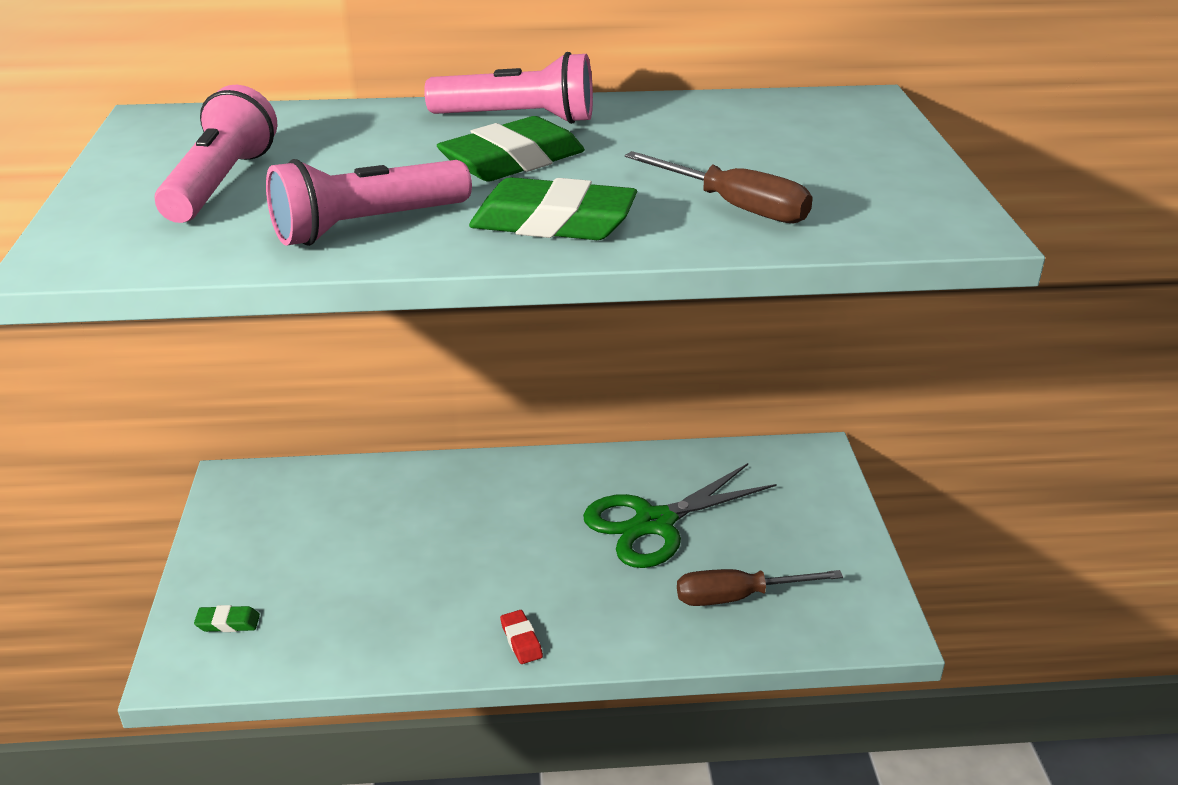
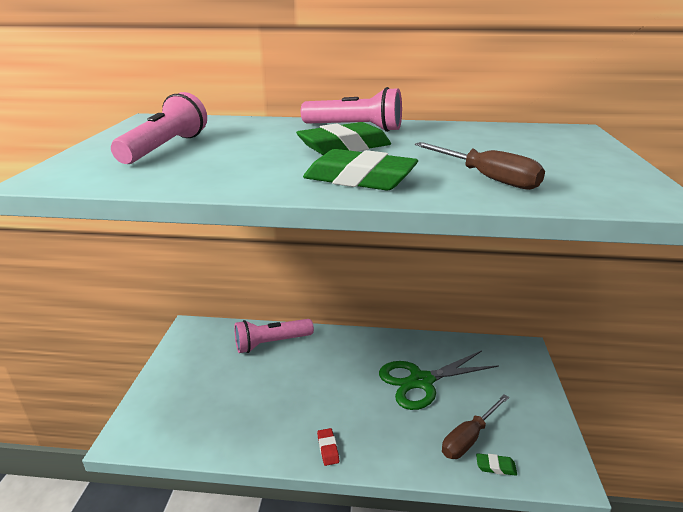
camera: 10 degrees right, 5 degrees down
(228, 623) = (161, 412): green eraser -> green eraser (495, 466)
(367, 226) = (239, 173): pink flashlight -> pink flashlight (271, 343)
(738, 597) = (469, 438): brown screwdriver -> brown screwdriver turned 45 degrees counterclockwise

